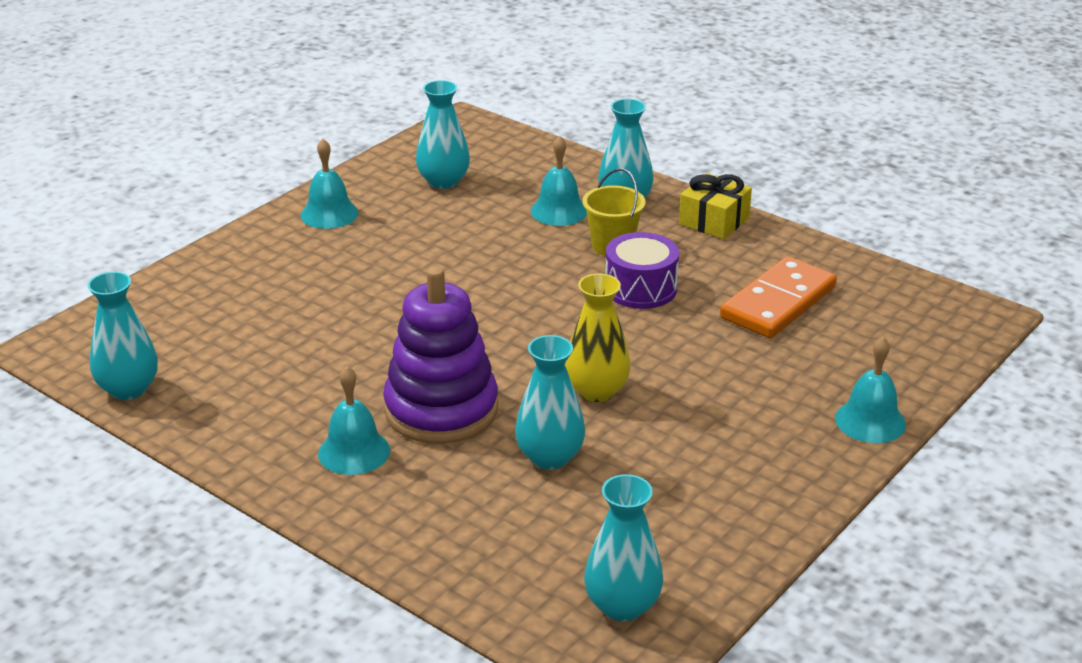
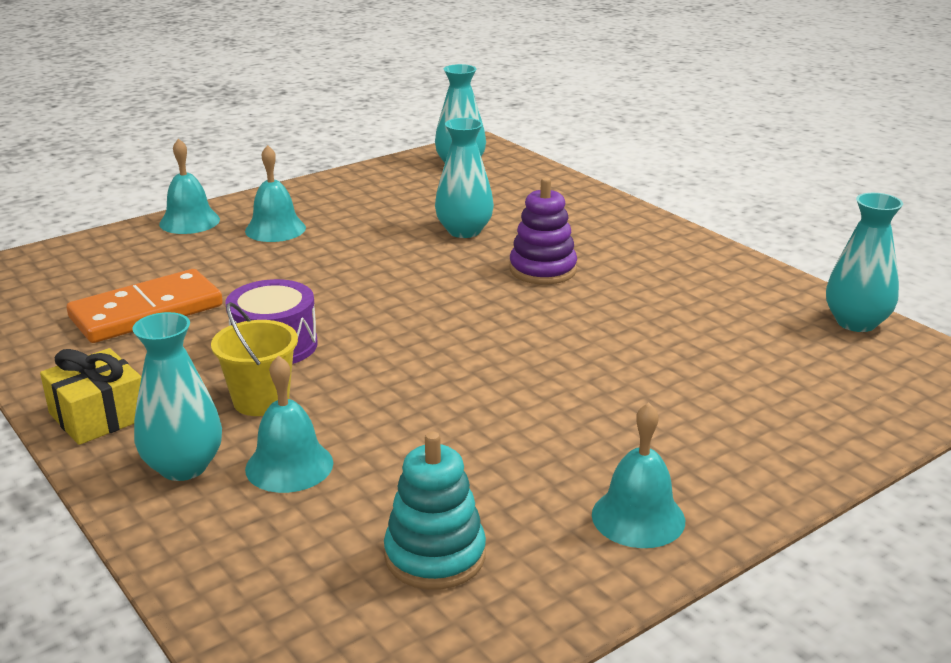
camera: 165 degrees left, 5 degrees down
(354, 451) = (627, 252): turquoise bell -> turquoise bell (275, 229)
(441, 409) = (542, 270): purple stacking toy -> purple stacking toy, size x0.63
(443, 181) = (435, 556): turquoise vase -> turquoise stacking toy
(596, 391) = (394, 266): yellow vase -> none

